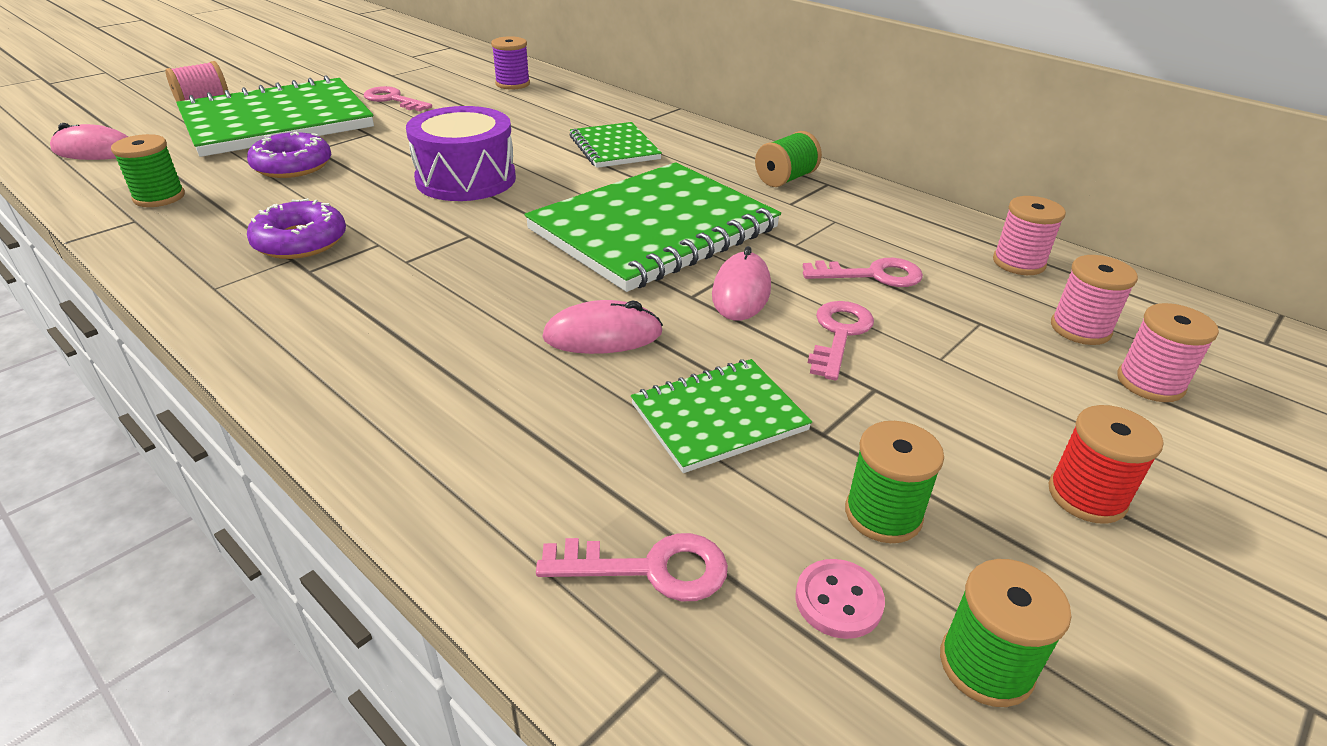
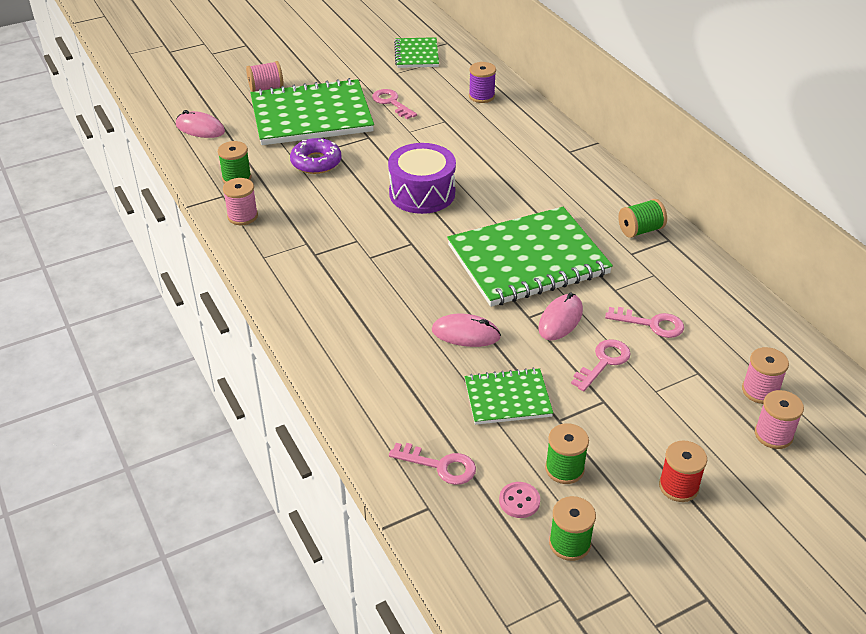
camera: 20 degrees right, 5 degrees up
(300, 241) = (313, 230): purple donut -> none
(614, 148) = (531, 179): green notebook -> green notebook (416, 54)
(1018, 263) = (758, 334): pink spool -> pink spool (242, 216)

